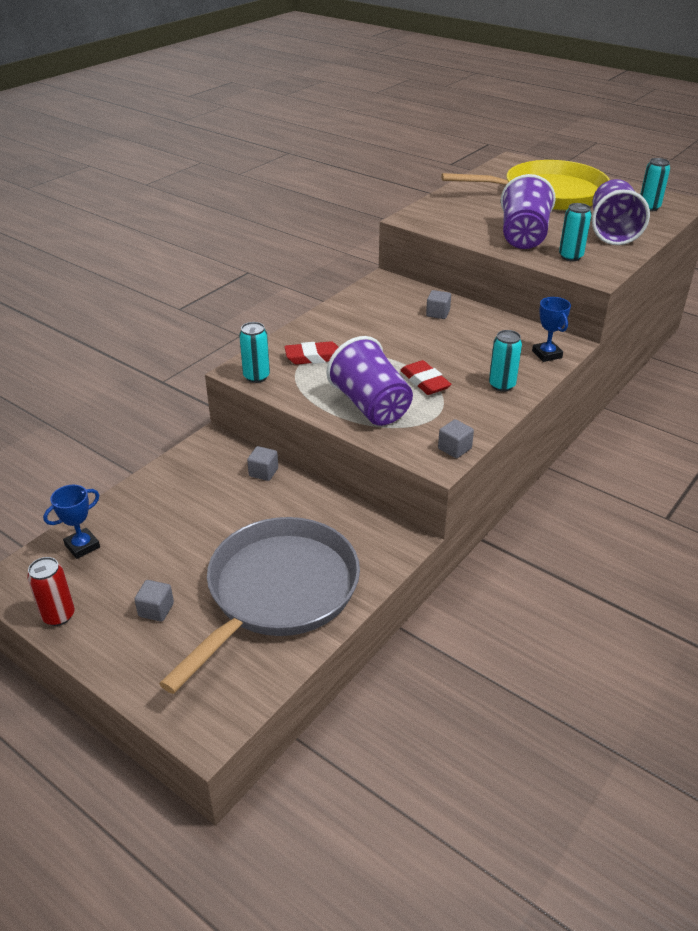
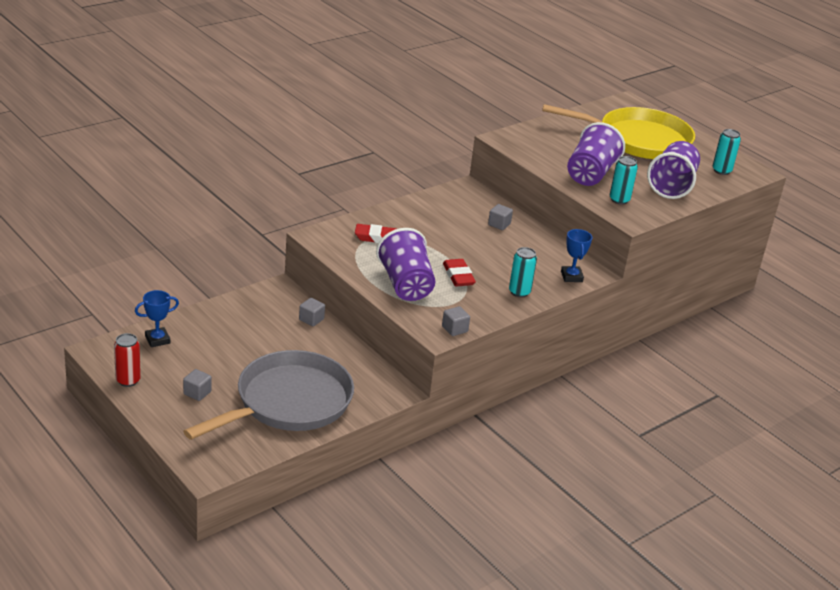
camera: 10 degrees right, 5 degrees down
(256, 377) = (326, 243): turquoise can -> none

